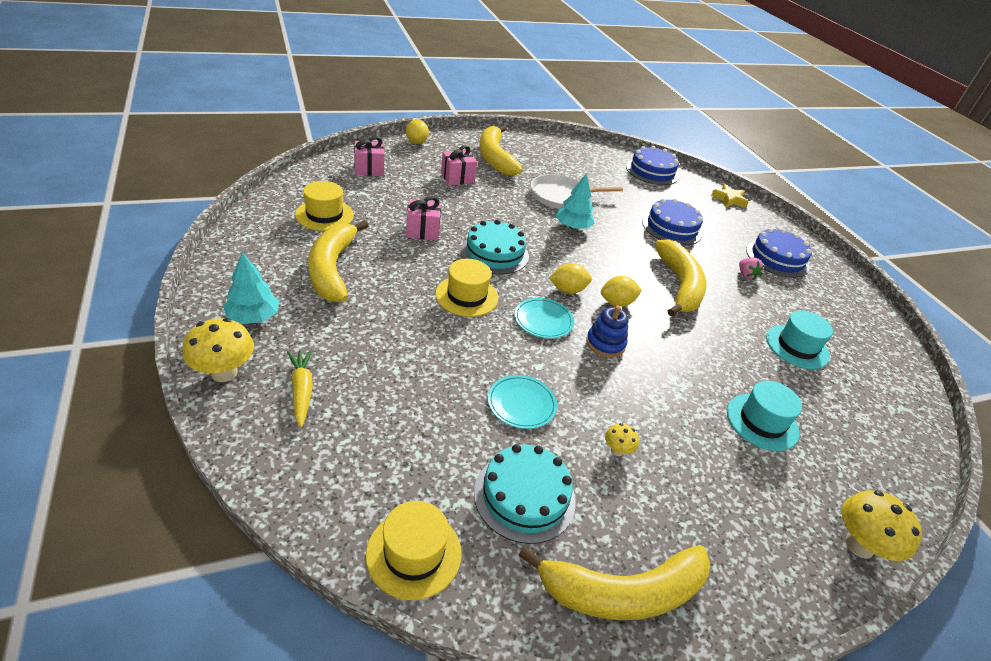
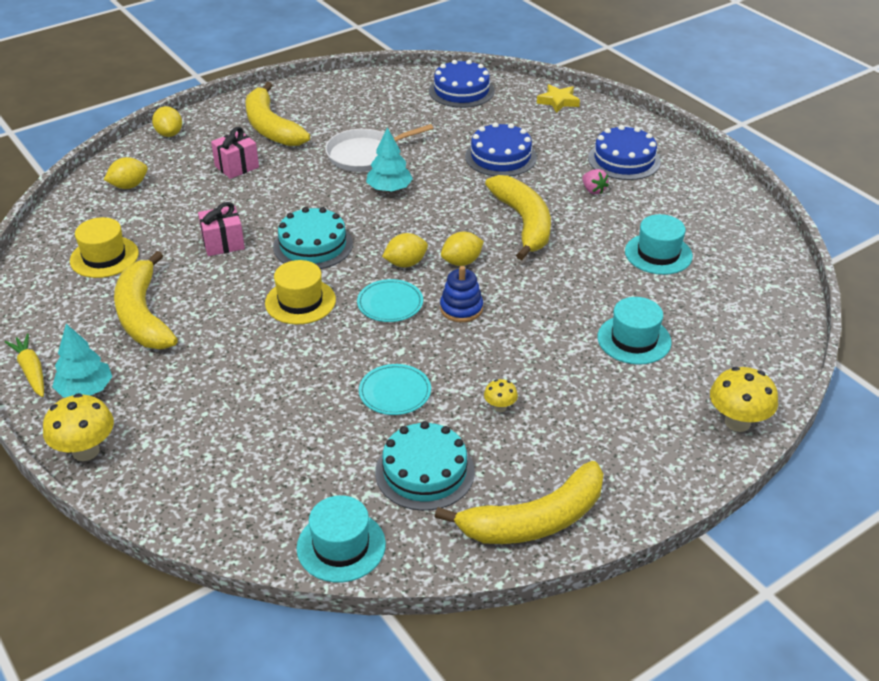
camera: 10 degrees left, 0 degrees up
(302, 390) = (172, 444): yellow carrot -> yellow carrot (31, 371)
(369, 169) = (129, 186): pink gift -> yellow lemon
(414, 553) = (341, 546): yellow hat -> turquoise hat

